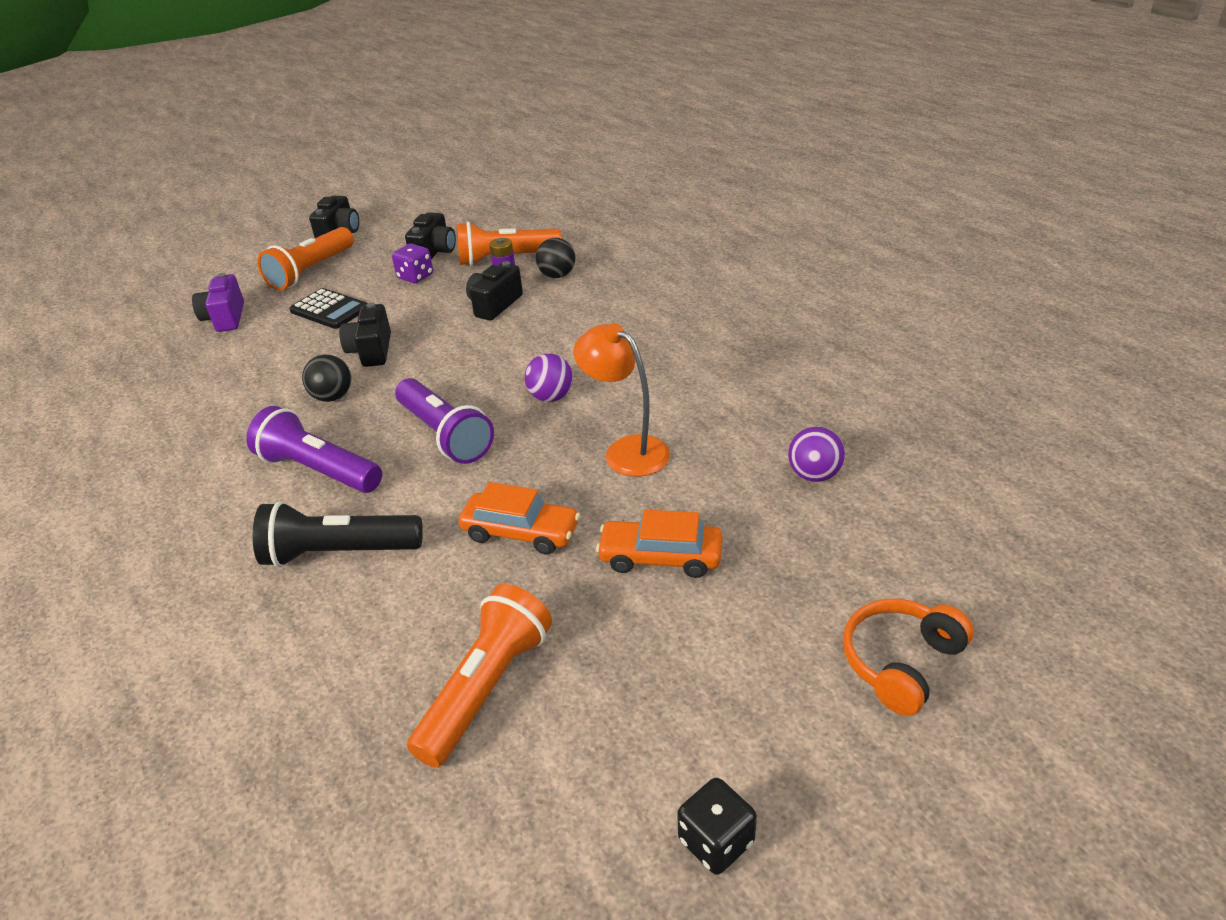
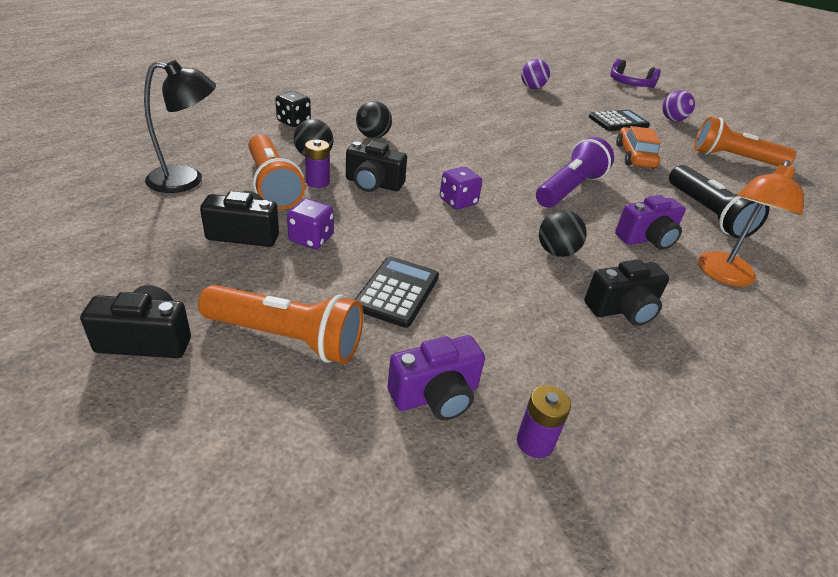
camera: 110 degrees left, 0 degrees up
(163, 348) = (535, 442): none -> purple battery
(319, 470) = (647, 239): purple flashlight -> purple camera
(371, 351) = (473, 243): black camera -> black camera (622, 309)
(445, 350) = (458, 202): none -> purple dice
(523, 226) = (187, 180): none -> black lamp
(551, 397) = (503, 152): purple ball -> purple ball (672, 120)
(603, 308) = (373, 136): none -> black ball
(626, 450) = (543, 129): orange lamp -> orange lamp (724, 276)
(660, 557) = (618, 122): orange car -> black calculator
(716, 841) = (736, 116): black dice -> black dice (293, 122)
(900, 662) = (630, 84): orange headphones -> purple headphones

